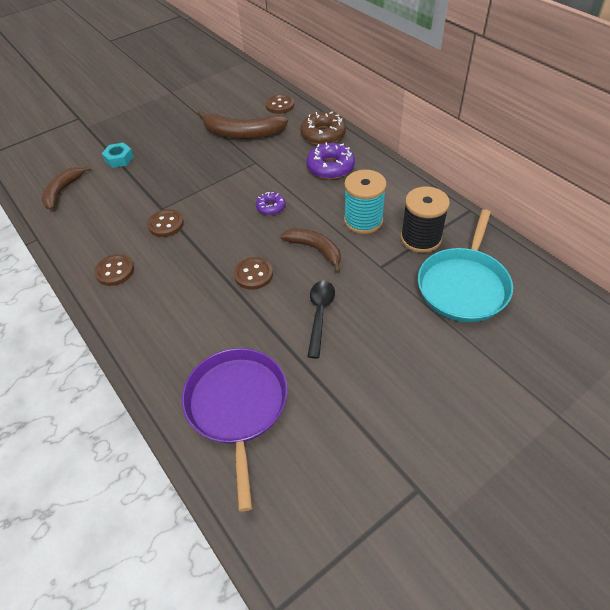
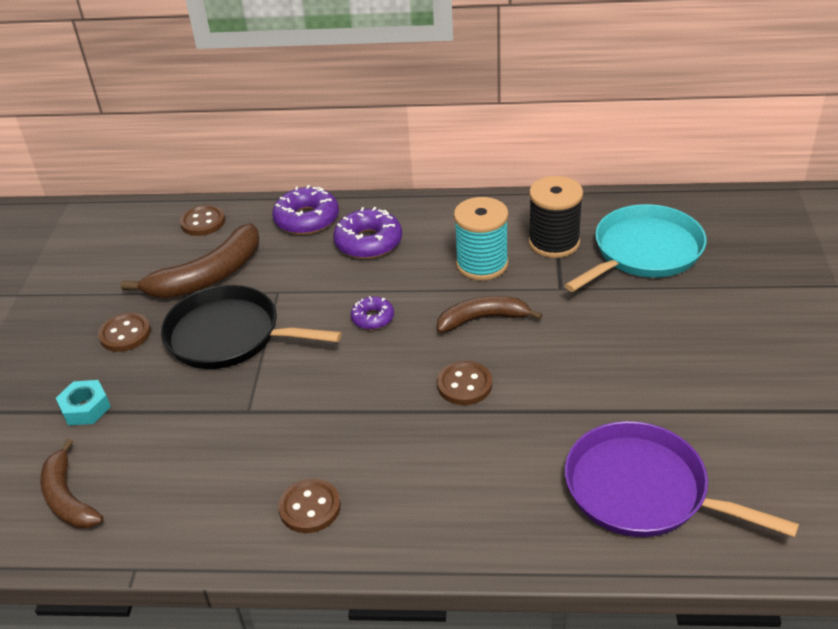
camera: 50 degrees left, 10 degrees down
(166, 224) = (284, 420): brown button -> brown button (125, 334)
(207, 168) = (229, 335): none -> black pan
(320, 314) = (579, 364): black spoon -> none
(323, 135) = (307, 219): brown donut -> purple donut
(463, 285) = (644, 252): turquoise pan -> turquoise pan turned 105 degrees counterclockwise

